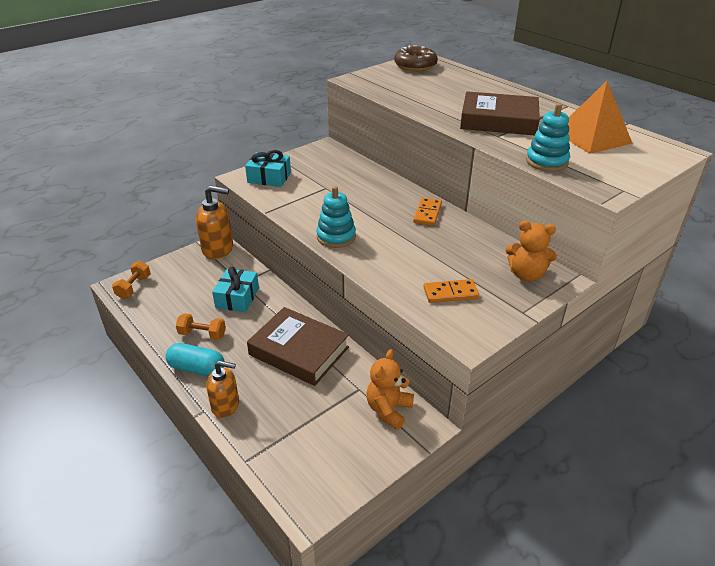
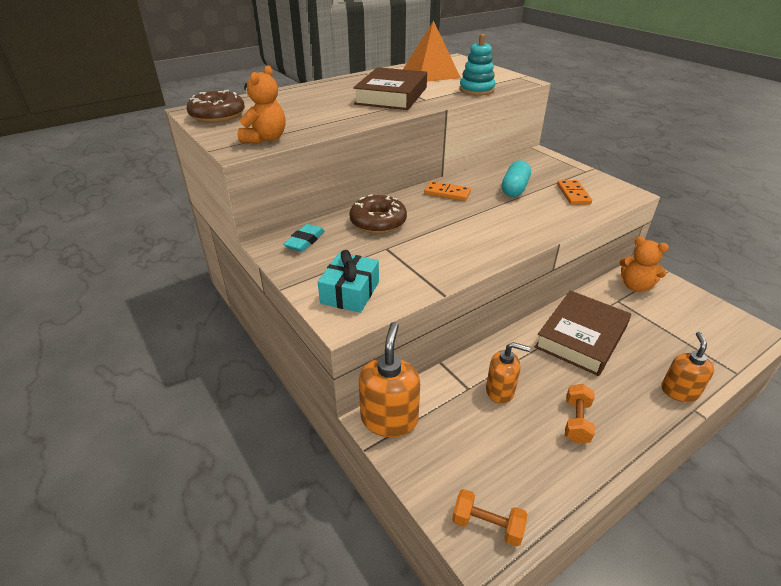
camera: 85 degrees left, 0 degrees up
(197, 368) = (636, 421): turquoise capsule -> turquoise capsule (514, 188)
(237, 297) = (500, 391): turquoise gift -> orange soap dispenser
(332, 157) = (305, 241): none -> turquoise eraser
(336, 237) = (495, 244): turquoise stacking toy -> none
(365, 182) = (378, 222): none -> brown donut
(526, 274) = (537, 164): orange teddy bear -> orange teddy bear (265, 139)

